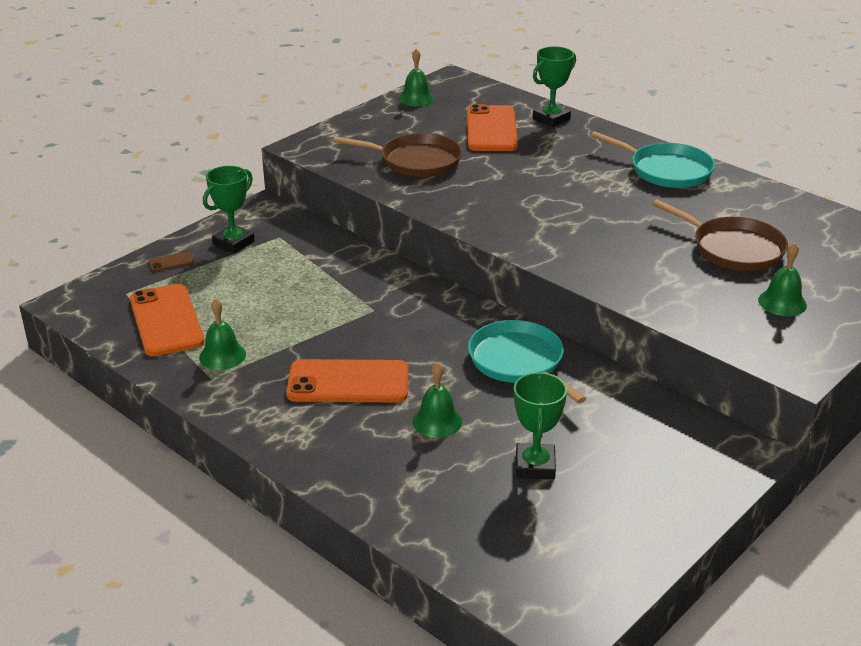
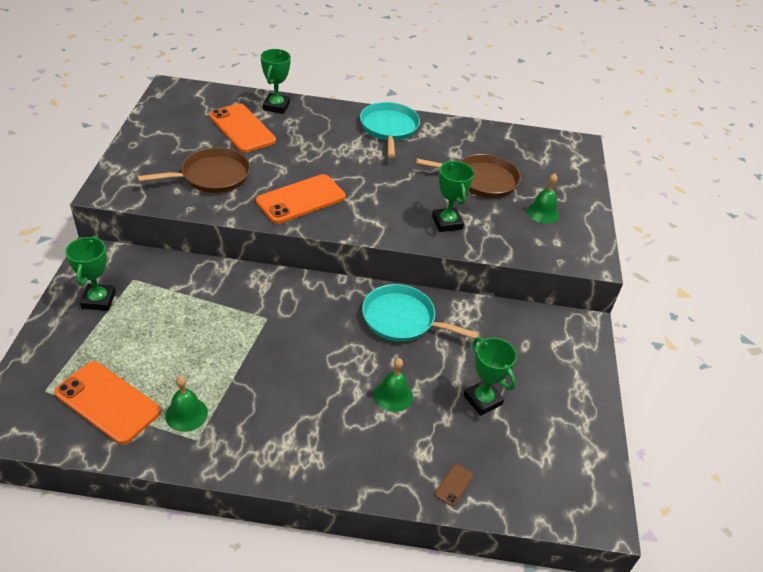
camera: 40 degrees left, 10 degrees up
(171, 262) = (59, 341): brown phone -> brown phone (454, 485)
(348, 382) = (304, 392): orange phone -> orange phone (301, 199)
(416, 98) = (159, 115): green bell -> none
(639, 274) = (447, 223): none -> green trophy
(666, 170) = (389, 128): turquoise pan -> turquoise pan turned 90 degrees counterclockwise

